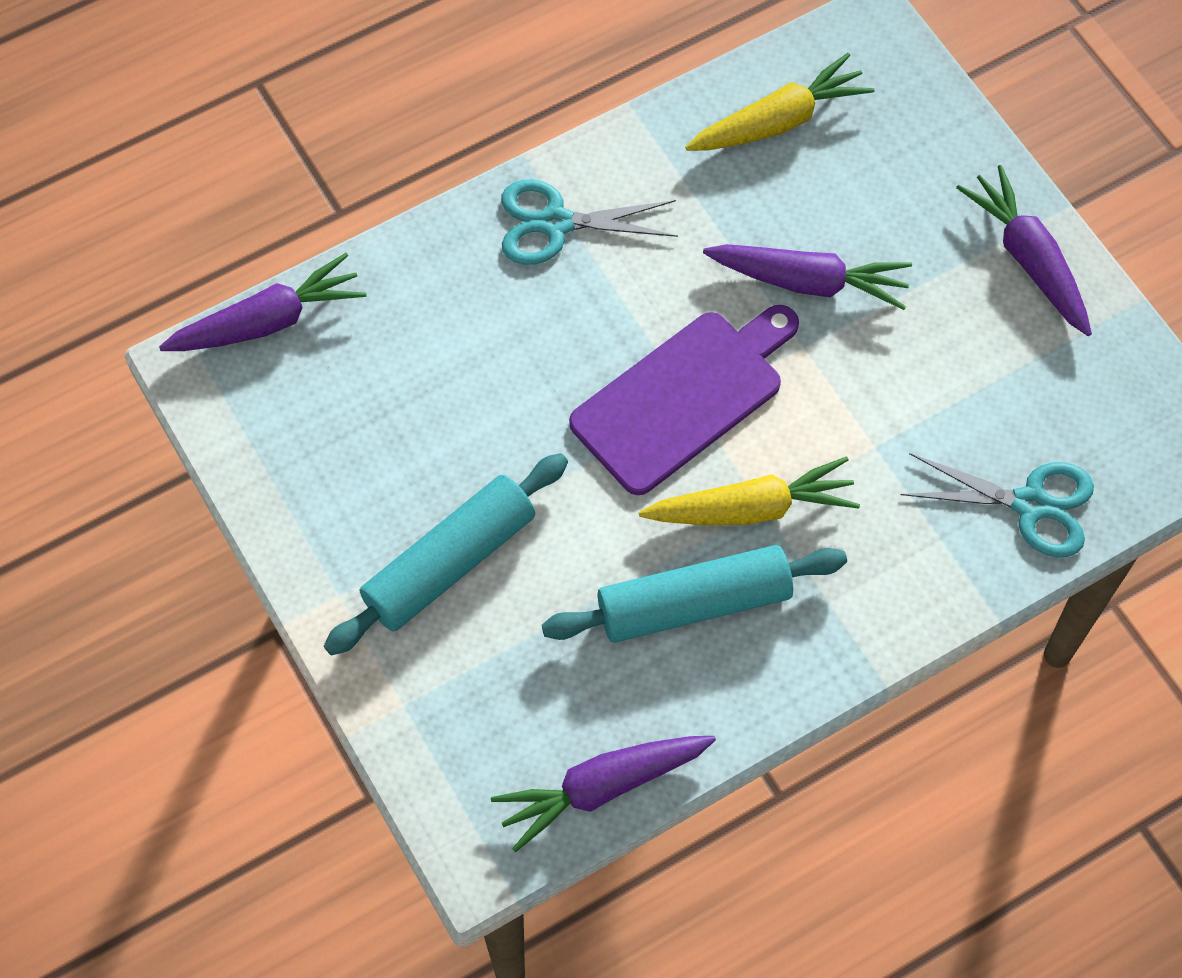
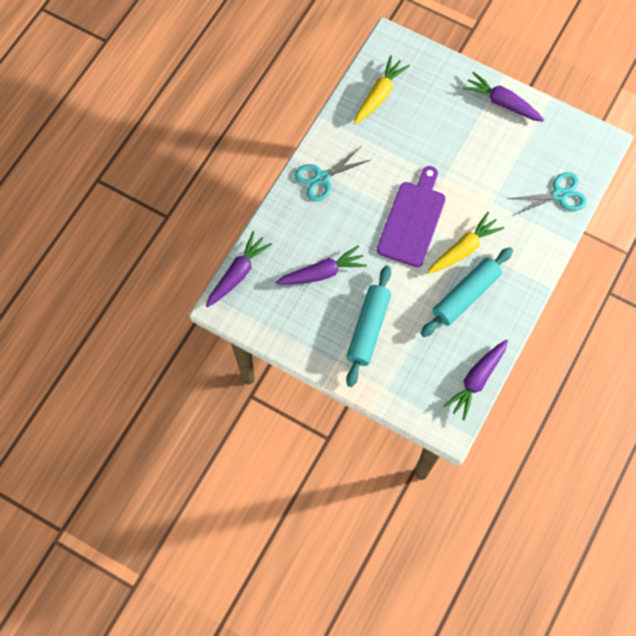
camera: 30 degrees left, 5 degrees up
(809, 282) = (430, 152): purple carrot -> purple carrot (322, 273)

